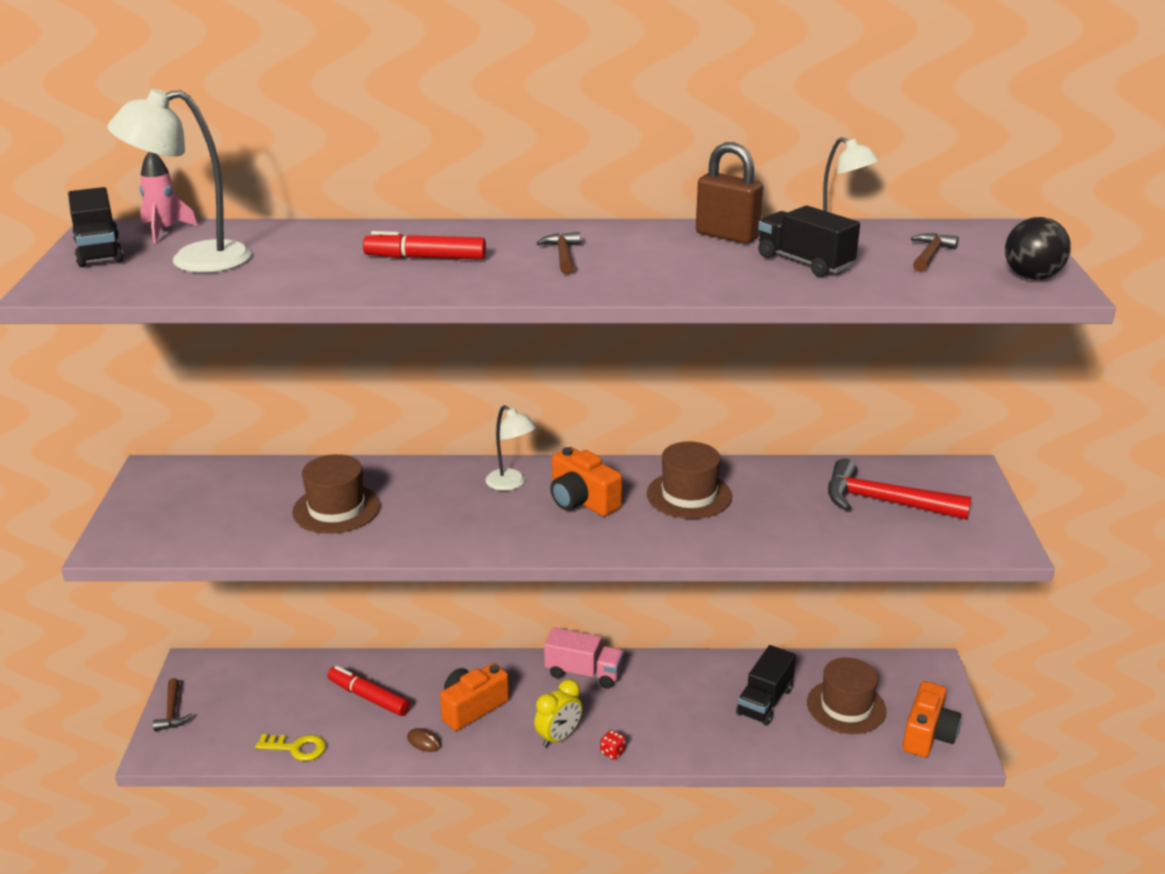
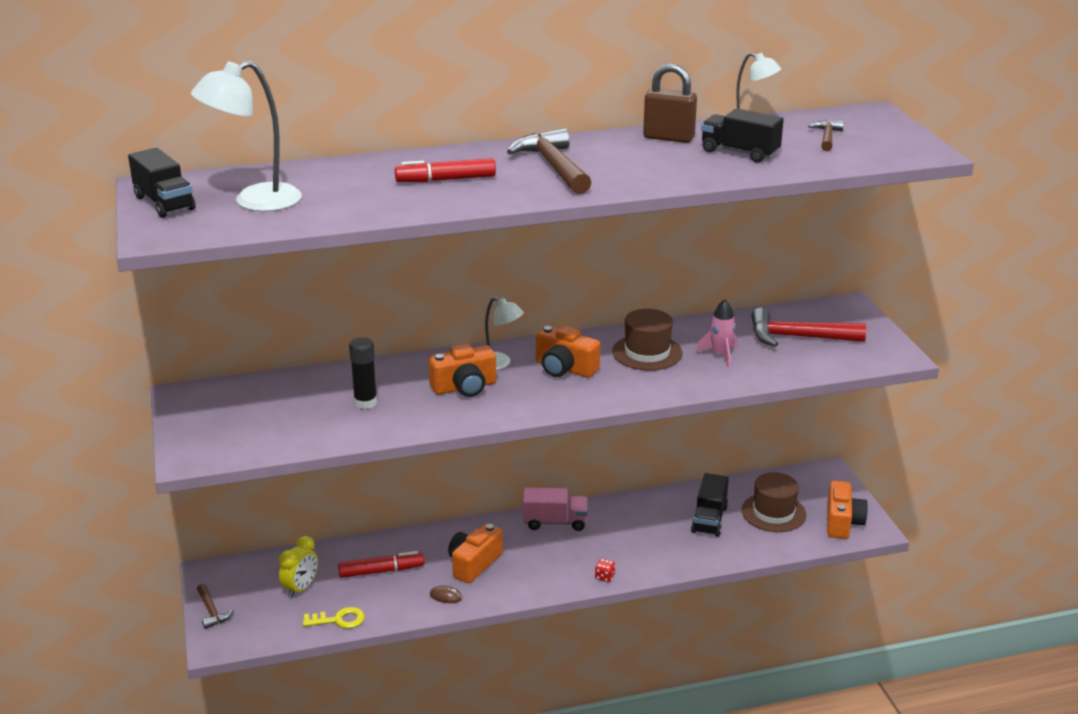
camera: 15 degrees left, 0 degrees up
(165, 231) = (205, 180): pink rocket -> pink rocket (720, 355)
(336, 509) = (365, 403): brown hat -> black glue stick
(368, 697) = (381, 571): red marker -> red marker turned 150 degrees clockwise
(455, 507) = (464, 387): none -> orange camera
(558, 737) = (556, 574): yellow clock -> yellow clock (300, 588)
(563, 255) = (553, 166): brown hammer -> brown hammer, size x1.90
(1032, 277) = (907, 146): black ball -> none

